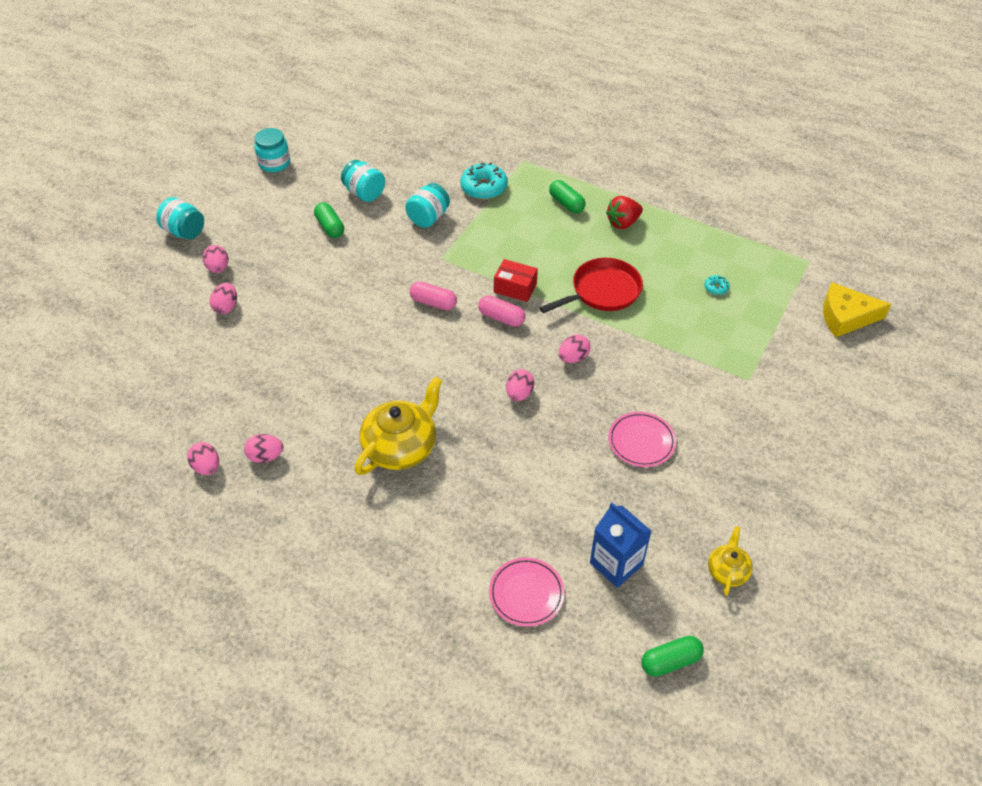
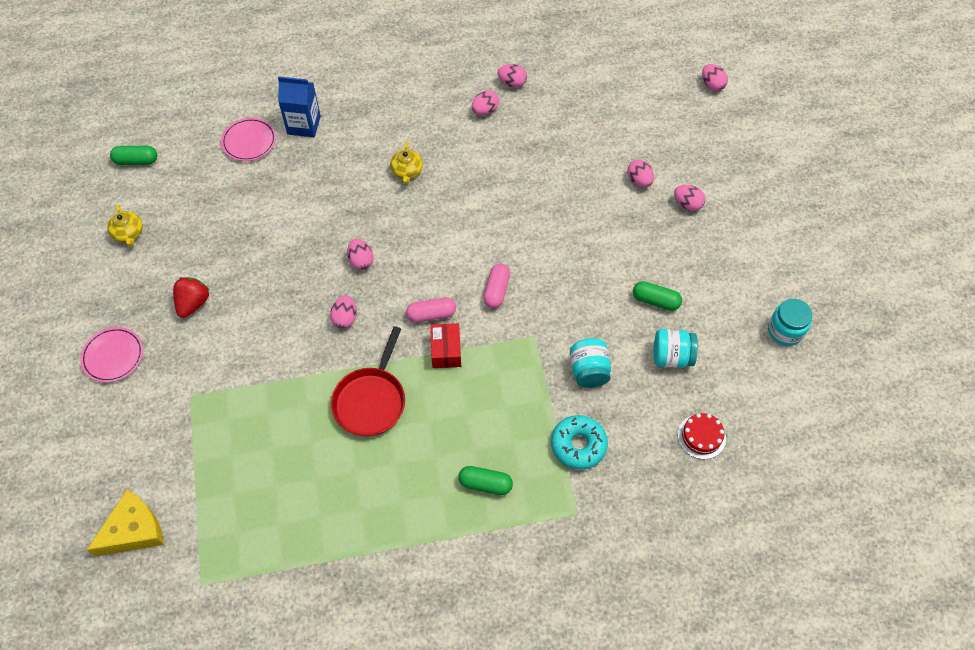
camera: 140 degrees right, 10 degrees up
(56, 340) = (712, 85): none -> pink egg
(184, 231) = (755, 214): turquoise jar -> none
(401, 447) = (407, 171): yellow teapot -> yellow teapot, size x0.53
(402, 149) = (701, 436): none -> red cake
(433, 302) = (496, 290): pink capsule -> pink capsule turned 60 degrees counterclockwise
(515, 288) = (446, 351): red box -> red box turned 75 degrees counterclockwise
(616, 564) = (205, 192): blue carton -> blue carton (304, 125)
(623, 223) = (413, 499): red strawberry -> red strawberry (193, 303)
(641, 441) = (243, 284): pink plate -> pink plate (113, 356)
(670, 661) = (136, 161): green capsule -> green capsule turned 60 degrees clockwise
(716, 288) = (273, 478): turquoise donut -> none

